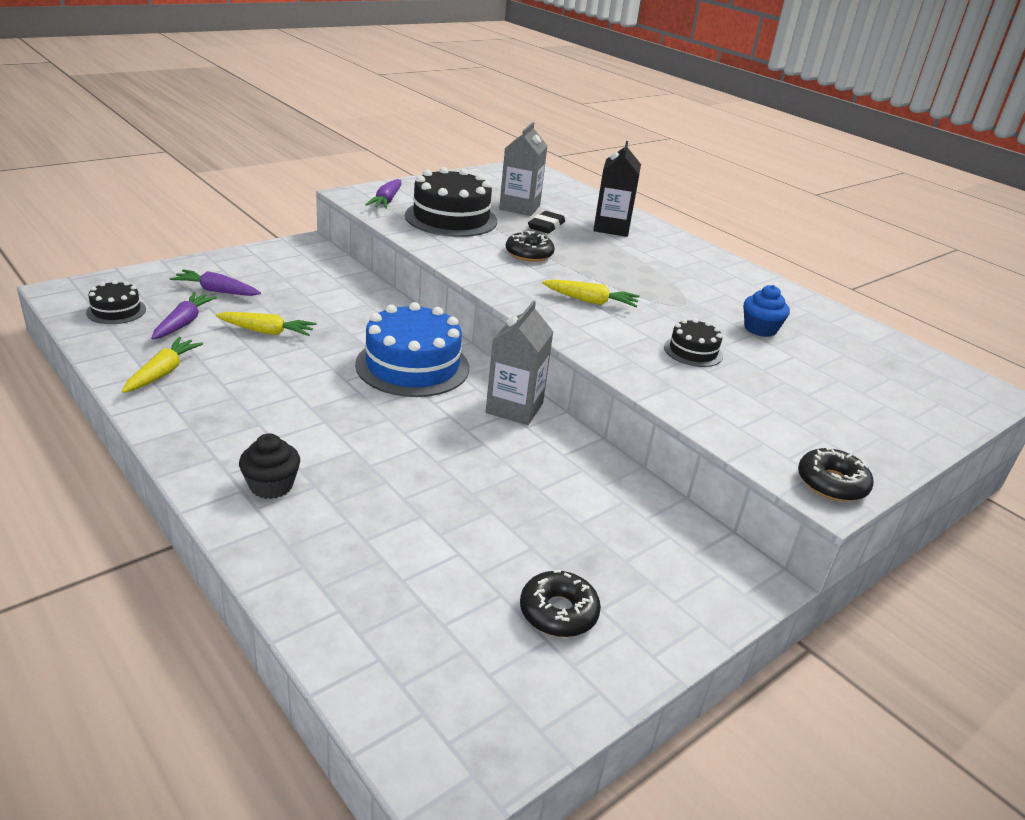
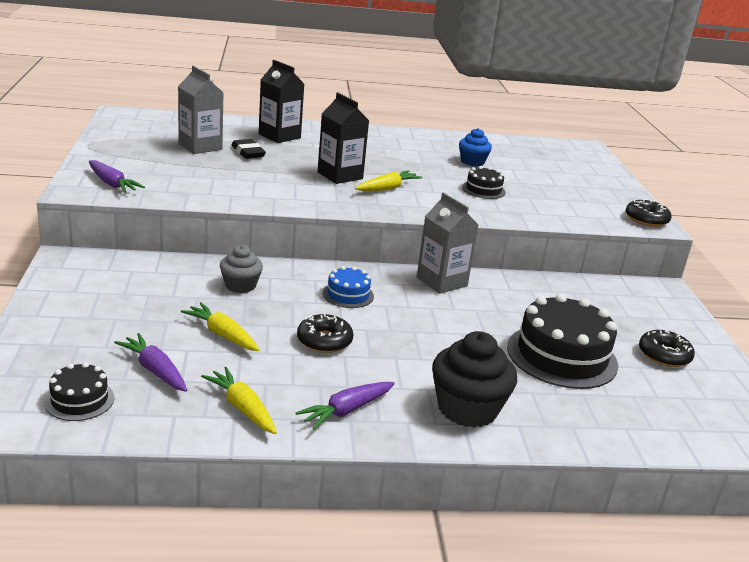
camera: 55 degrees left, 5 degrees down
(216, 291) = (107, 334): purple carrot -> purple carrot (346, 411)
(267, 331) = (222, 334): yellow carrot -> yellow carrot turned 90 degrees counterclockwise
(271, 486) = (467, 409): black cupcake -> black cupcake, size x1.65
(359, 315) = (240, 285): none -> grey cupcake
(412, 366) = (348, 294): blue cake -> blue cake, size x0.50
(451, 218) = (186, 175): black cake -> black cake (562, 356)
(529, 254) = (289, 176): black donut -> black donut (324, 341)
(575, 273) = (340, 175): none -> black carton

